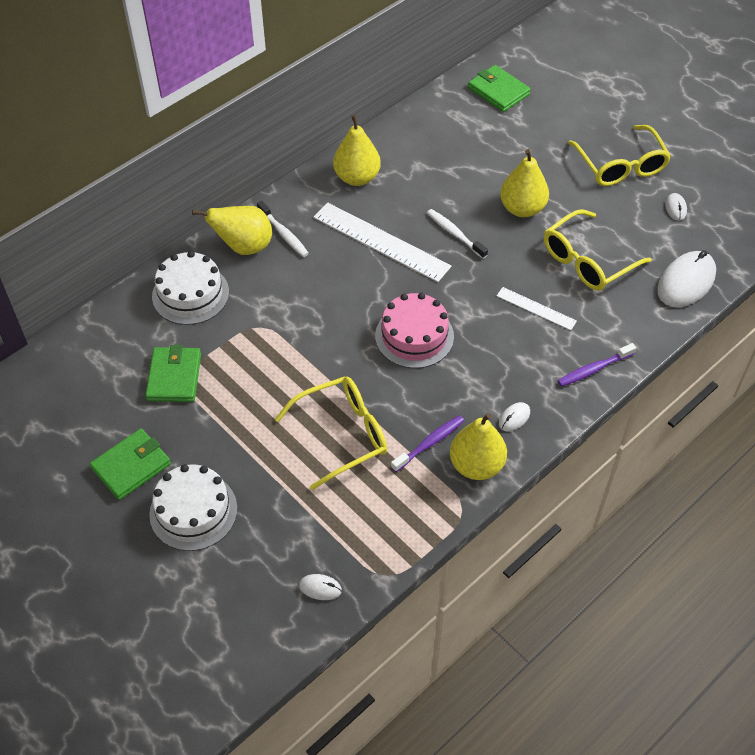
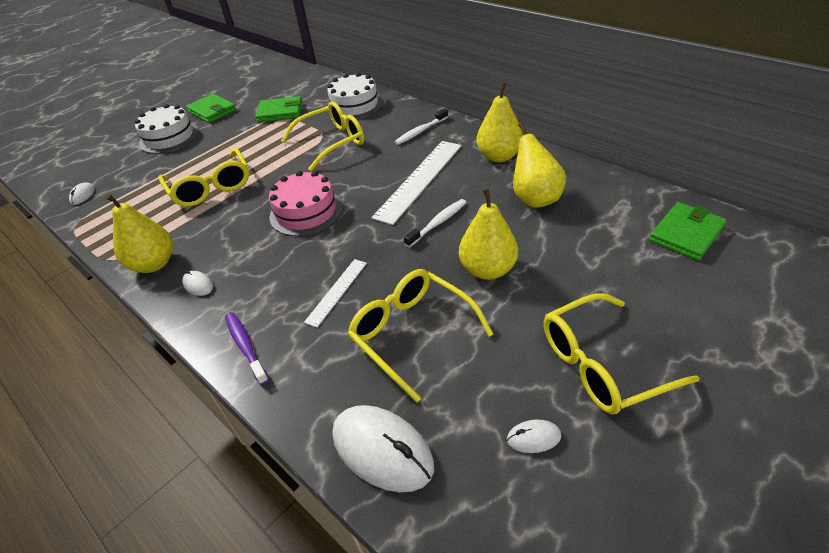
camera: 90 degrees right, 10 degrees down
(244, 246) = (404, 117): yellow pear -> yellow pear (535, 198)
(278, 316) = (332, 142): none -> yellow glasses
(430, 443) = (187, 233): purple toothbrush -> none

